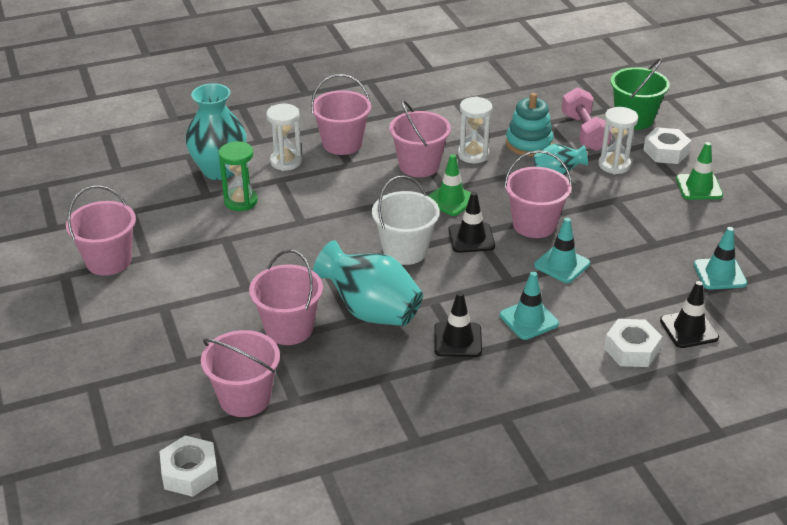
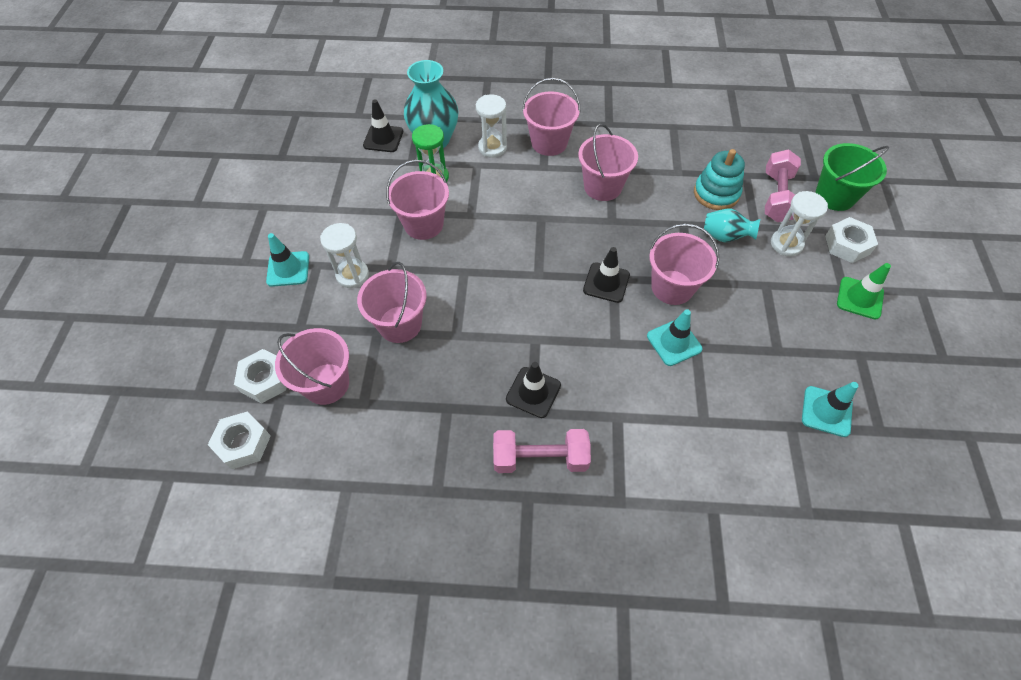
camera: 25 degrees right, 20 degrees up
(108, 261) = (302, 204): pink bucket -> pink bucket (423, 224)
(371, 311) = (476, 331): turquoise vase -> none
(405, 250) = (540, 276): white bucket -> none
(451, 200) = (610, 234): green traffic cone -> none
(473, 154) = (657, 190): white hourglass -> white hourglass (352, 275)
(497, 385) = (540, 458): none -> pink dumbbell
(529, 319) = (609, 394): turquoise traffic cone -> turquoise traffic cone (288, 269)
(631, 349) = (688, 468): white nut -> white nut (265, 380)
(689, 329) = (759, 466): black traffic cone -> black traffic cone (383, 138)

